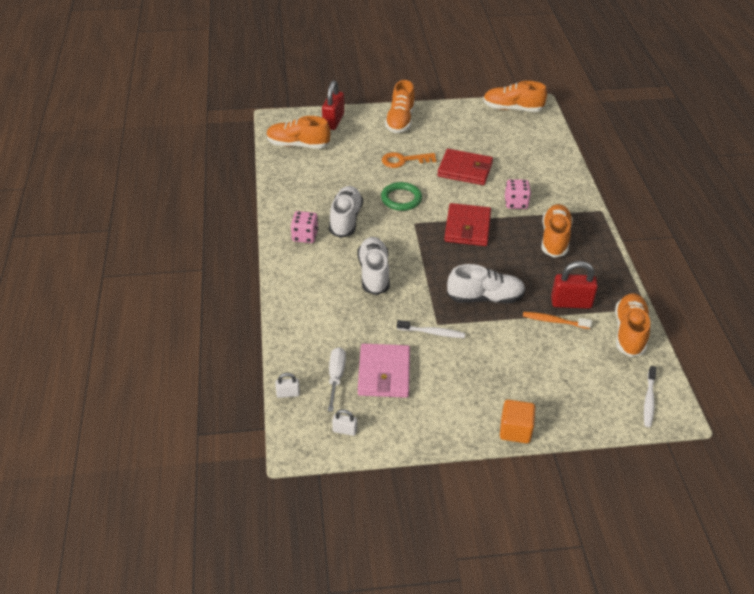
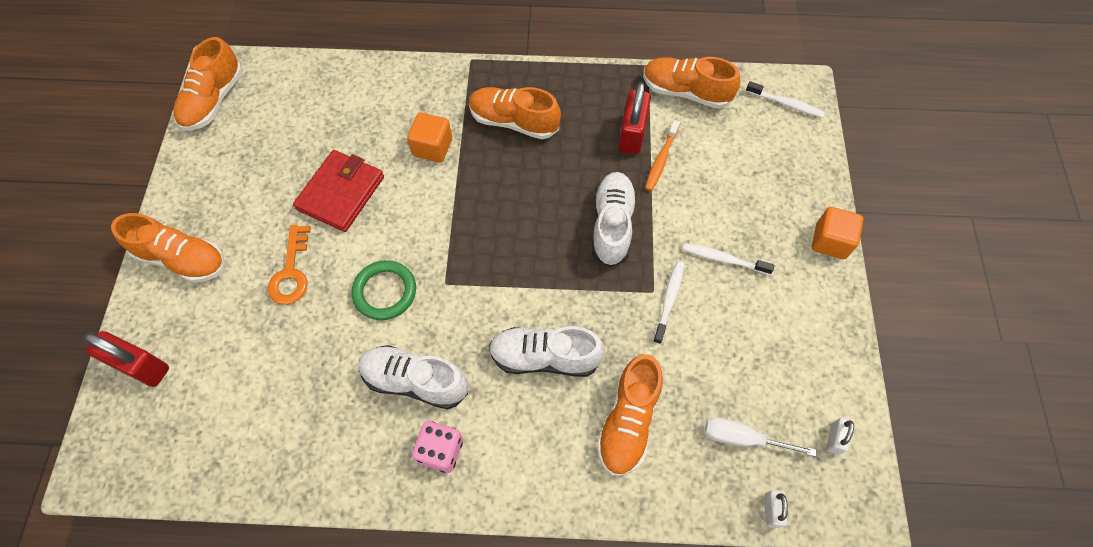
camera: 80 degrees left, 20 degrees up
(298, 145) = (189, 437): orange shoe -> orange shoe (628, 421)
(384, 373) = (738, 373): pink wallet -> none
(467, 227) = (470, 216): red wallet -> none
(476, 362) = (723, 259): none -> white toothbrush
(516, 203) = (432, 147): pink dice -> orange cube

